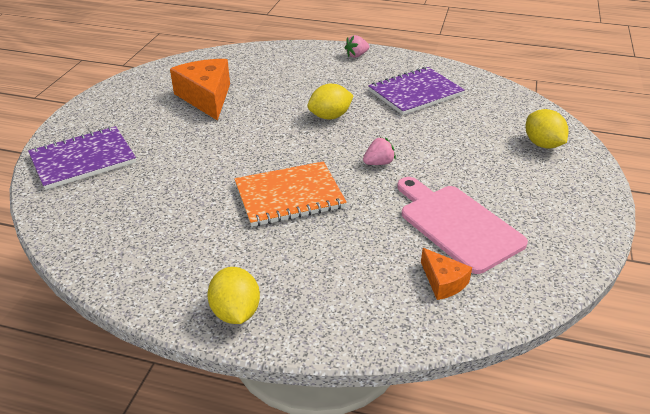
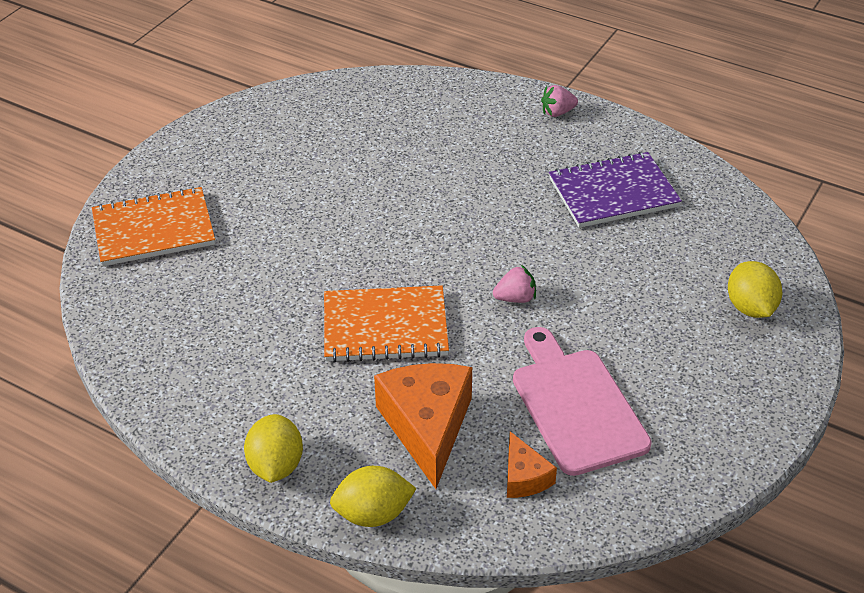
camera: 15 degrees right, 5 degrees up
(83, 159) = (153, 229): purple notebook -> orange notebook
(206, 97) = (328, 156): orange cheese -> orange cheese (427, 427)
(330, 116) = (480, 214): yellow lemon -> yellow lemon (373, 514)

